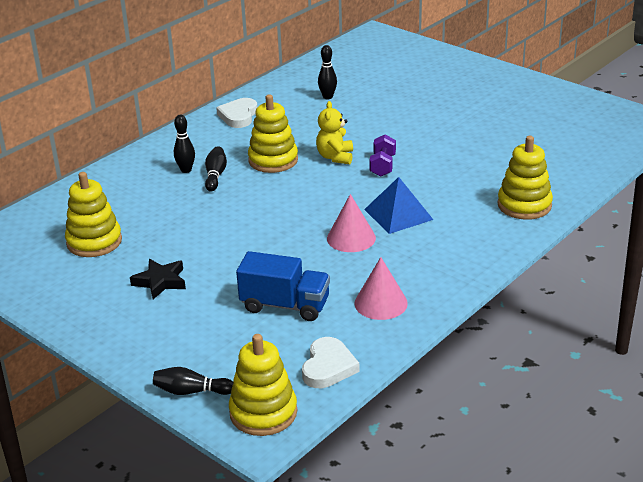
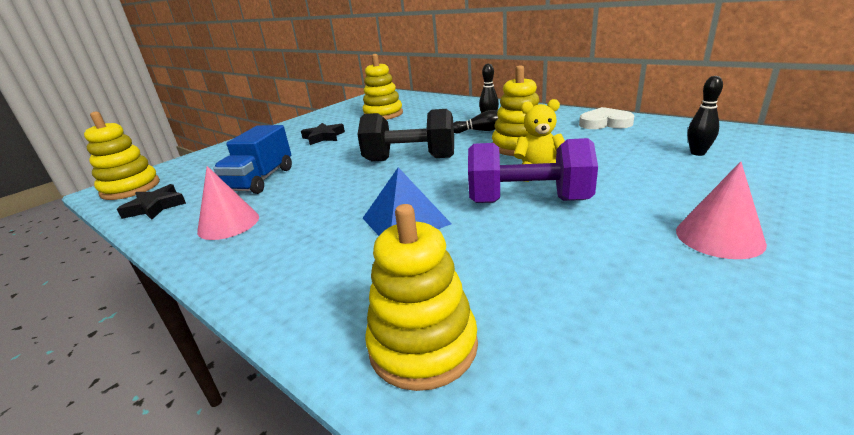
camera: 90 degrees right, 5 degrees down
(191, 391) = (184, 163): black bowling pin -> none
(274, 216) = (410, 159): none -> black dumbbell
(328, 367) = (155, 207): white heart -> black star
(351, 238) = (360, 197): pink cone -> pink cone (719, 237)
(382, 166) = (528, 201): purple dumbbell -> purple dumbbell, size x1.83

